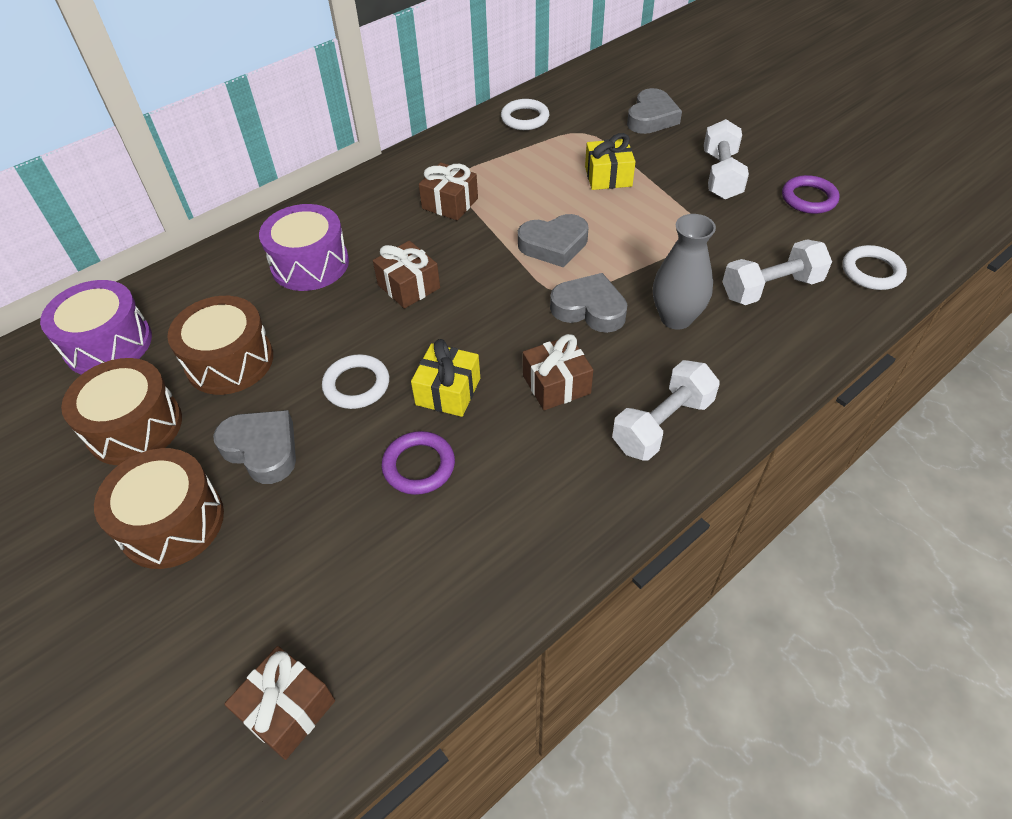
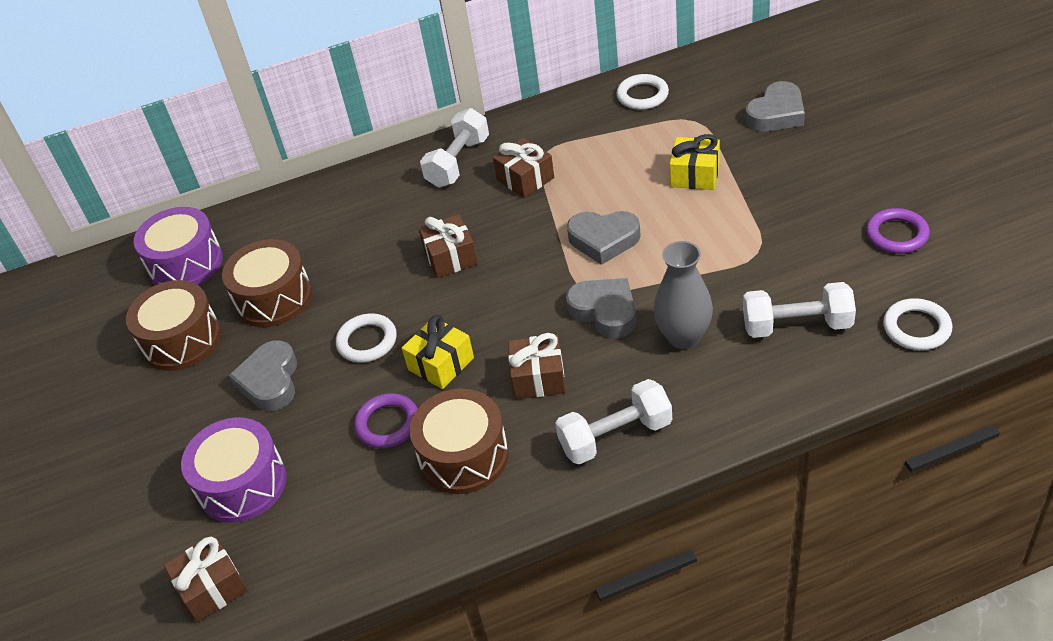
camera: 25 degrees right, 5 degrees down
(172, 522) = (182, 425): brown drum -> brown drum (463, 456)
(262, 449) = (270, 381): grey heart -> grey heart turned 150 degrees counterclockwise
(310, 264) = (374, 219): purple drum -> purple drum (242, 484)
(721, 175) = (815, 193): white dumbbell -> white dumbbell (458, 162)

